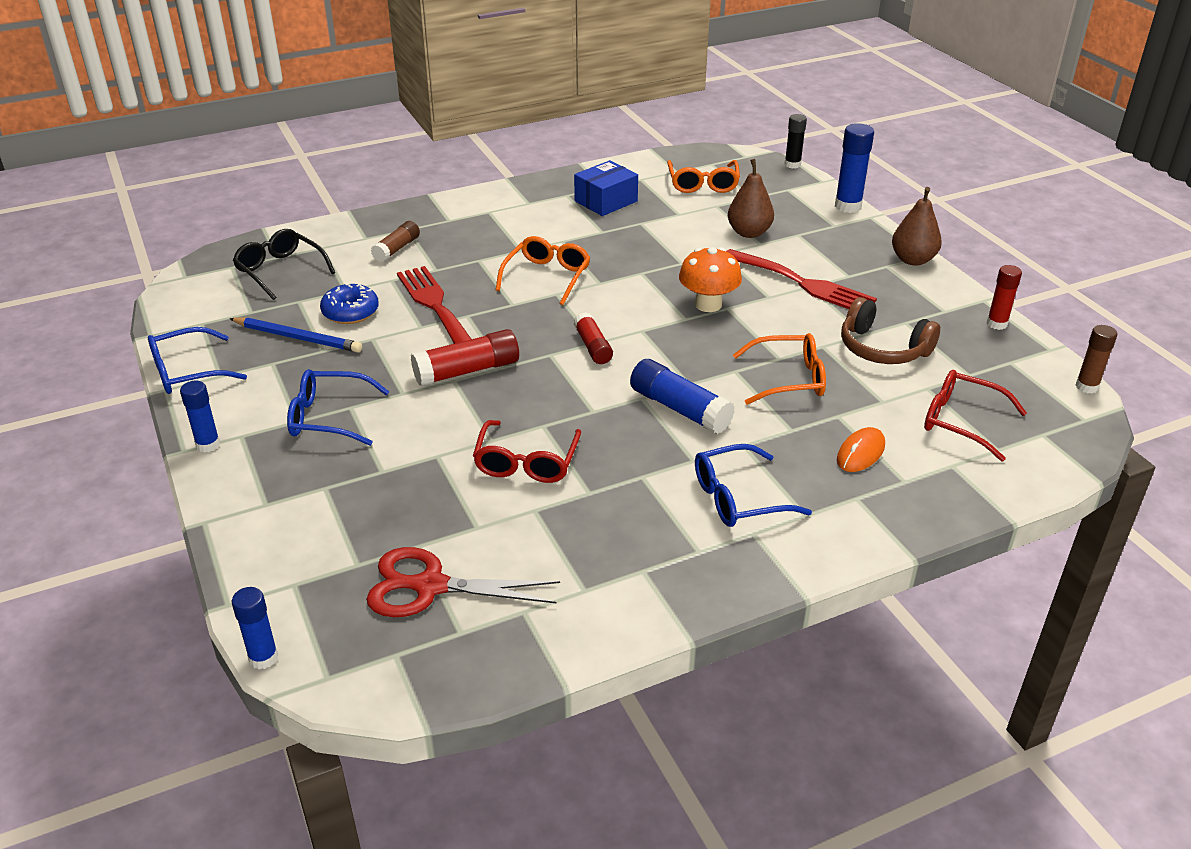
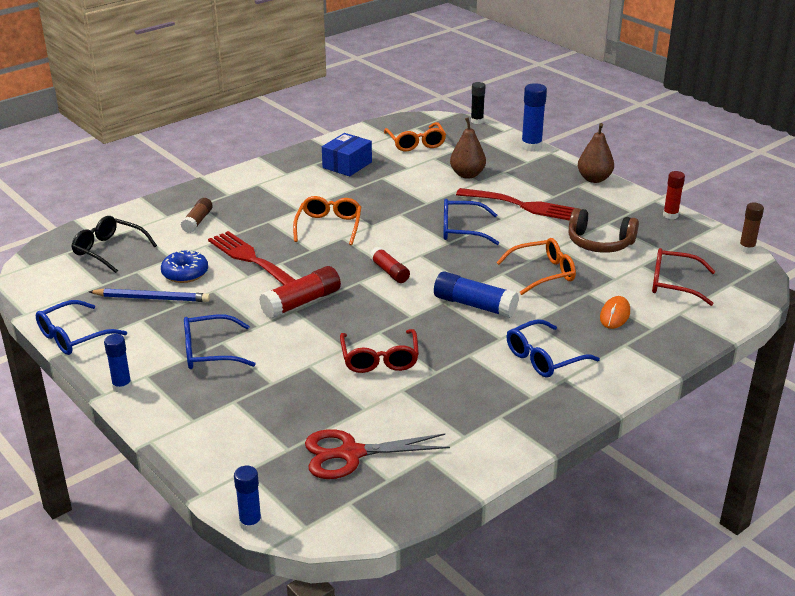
camera: 15 degrees left, 5 degrees down
(708, 304) = (461, 230): orange mushroom -> blue glasses

